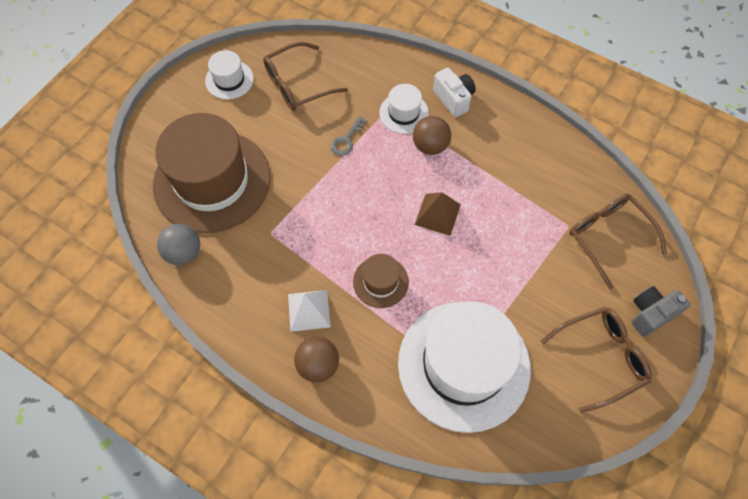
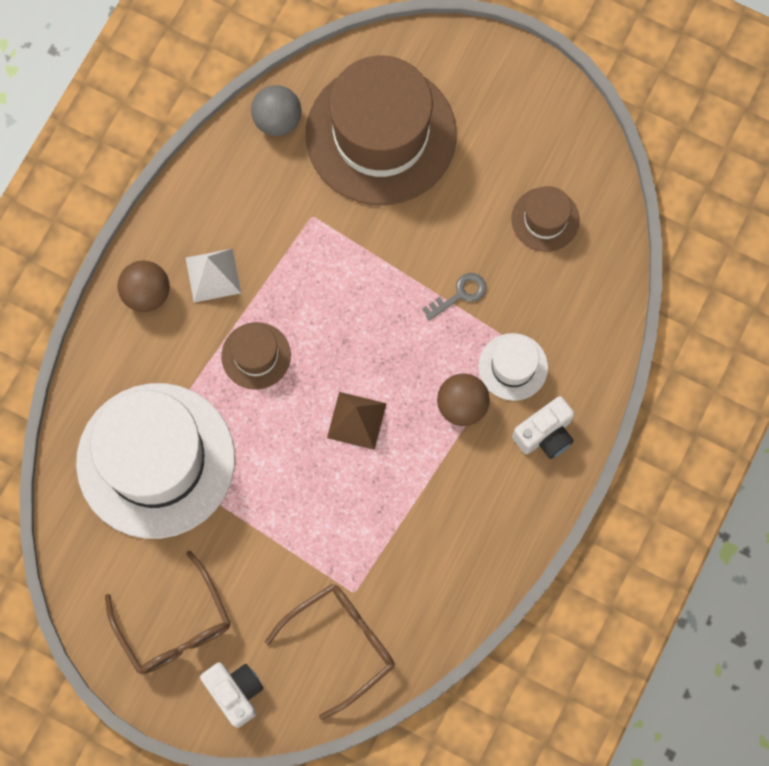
camera: 85 degrees right, 10 degrees up
(229, 80) = (543, 128): white hat -> none
(297, 85) = (545, 219): brown glasses -> brown hat
(346, 140) = (460, 294): grey key -> grey key turned 120 degrees clockwise
(650, 314) = (235, 692): grey camera -> white camera

